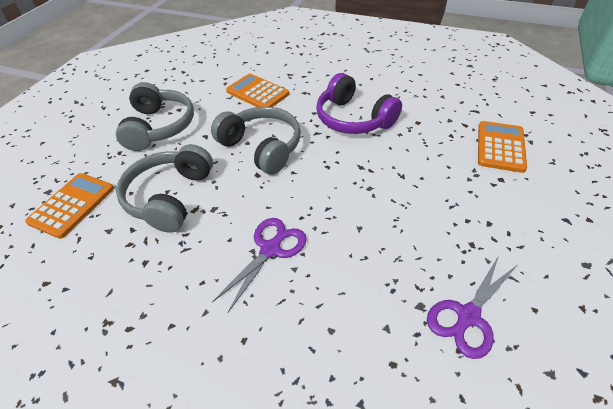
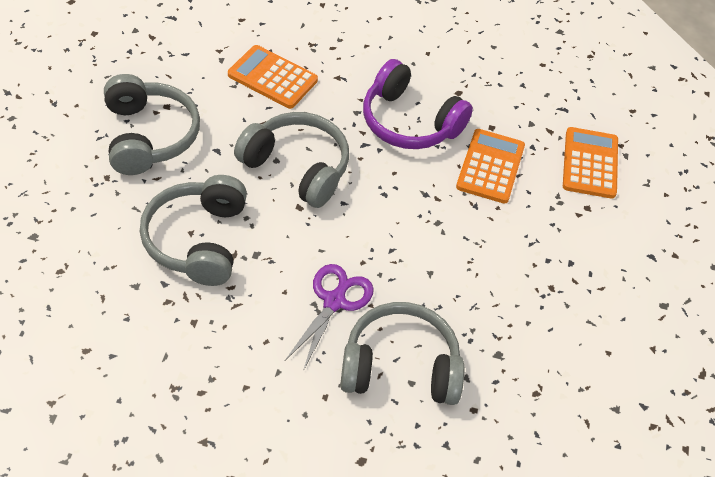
camera: 15 degrees left, 5 degrees up
(72, 205) = (75, 254): orange calculator -> orange calculator (490, 167)
(322, 313) = (400, 367): none -> grey headphones
(467, 316) = (544, 362): purple scissors -> none

